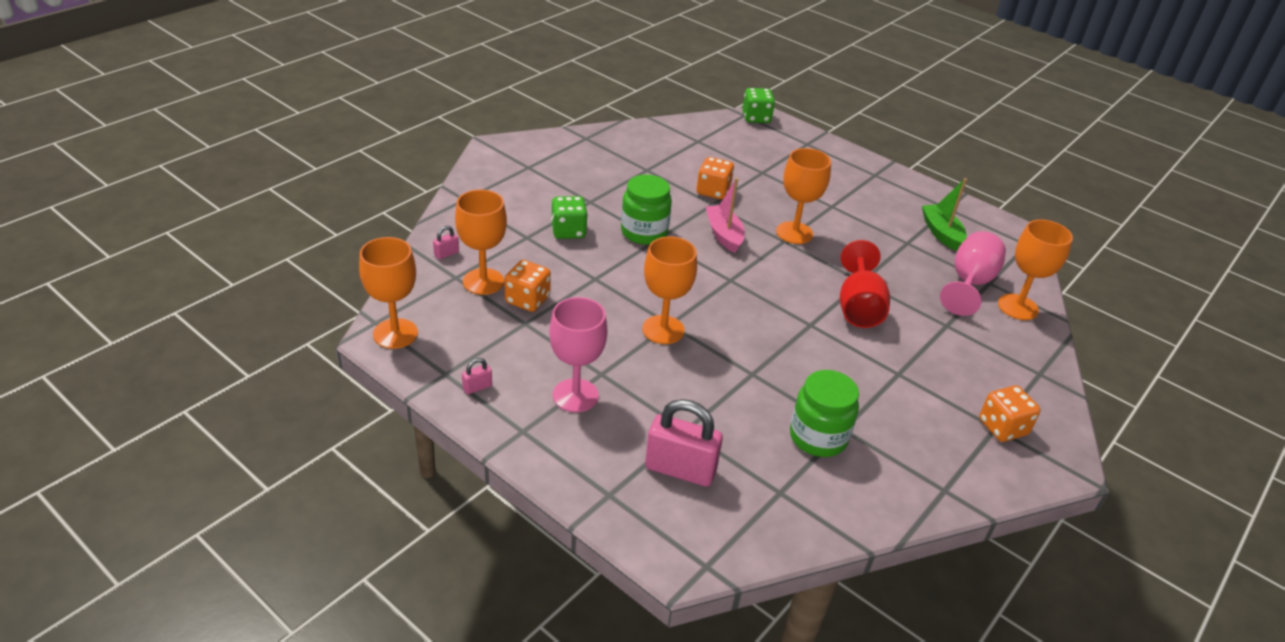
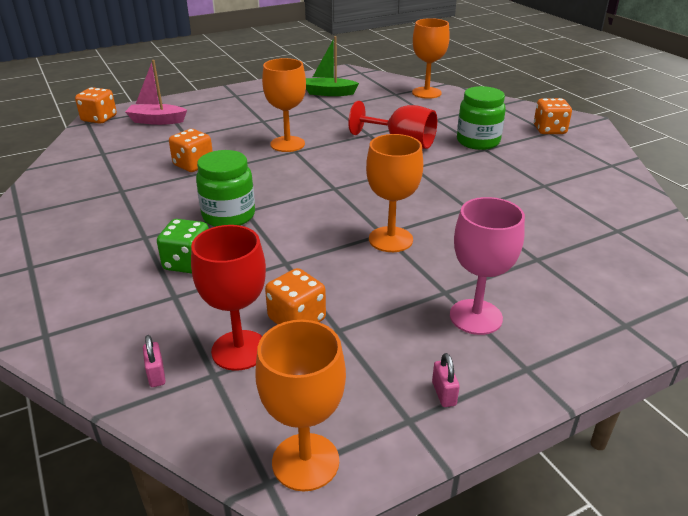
camera: 65 degrees left, 5 degrees down
(483, 281) = (239, 350): orange goblet -> red goblet
(680, 469) = (590, 274): pink padlock -> none
(724, 235) = (265, 175): pink boat -> pink boat (157, 121)
(756, 118) = (99, 119): green dice -> orange dice
(818, 437) = (553, 198): green jar -> green jar (478, 142)
(969, 283) = (393, 100): pink goblet -> none

